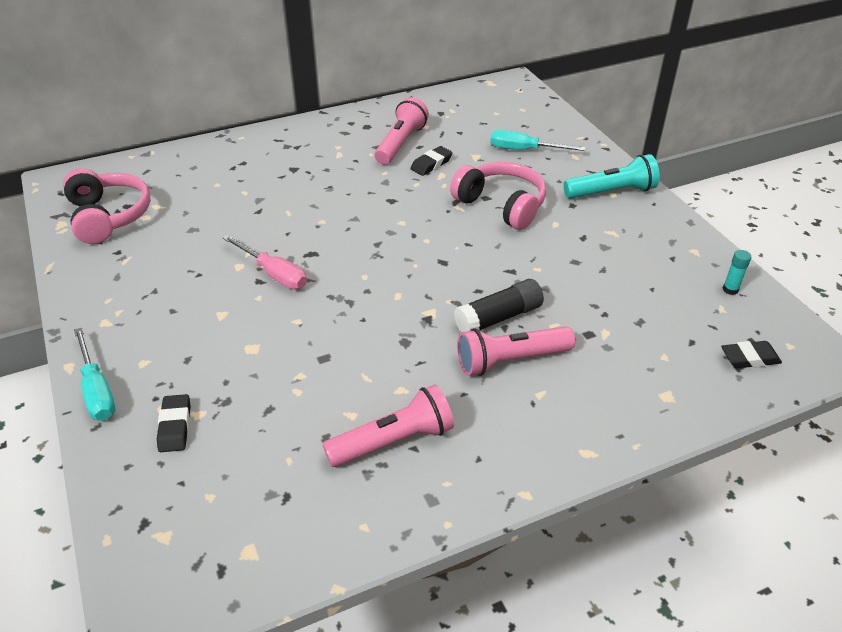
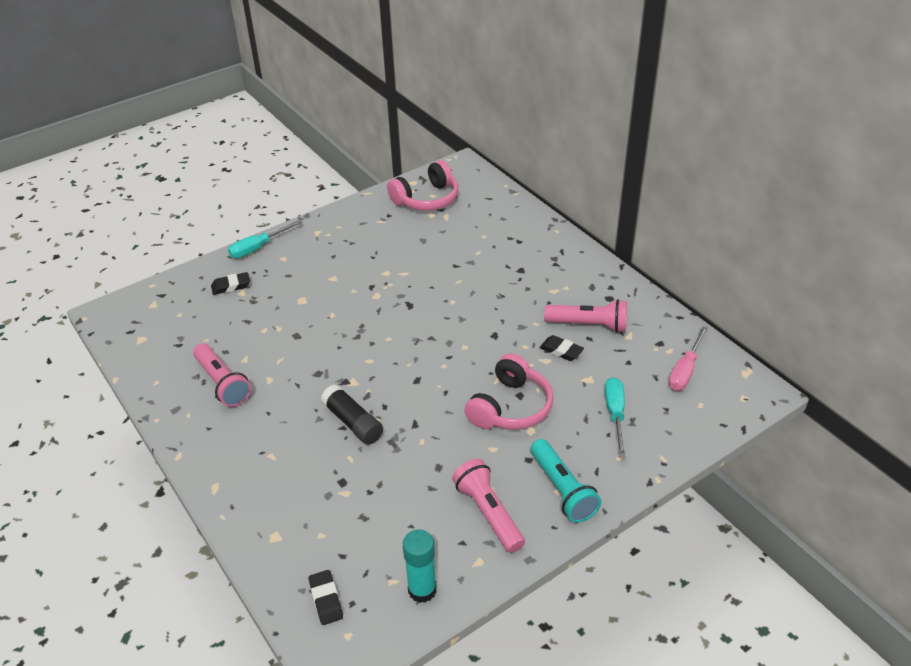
camera: 80 degrees right, 0 degrees up
(274, 274) = (381, 291): pink screwdriver -> pink screwdriver (685, 370)
(510, 360) = (305, 435): pink flashlight -> pink flashlight (488, 513)
(730, 289) = (422, 590): turquoise glue stick -> turquoise glue stick, size x1.85

